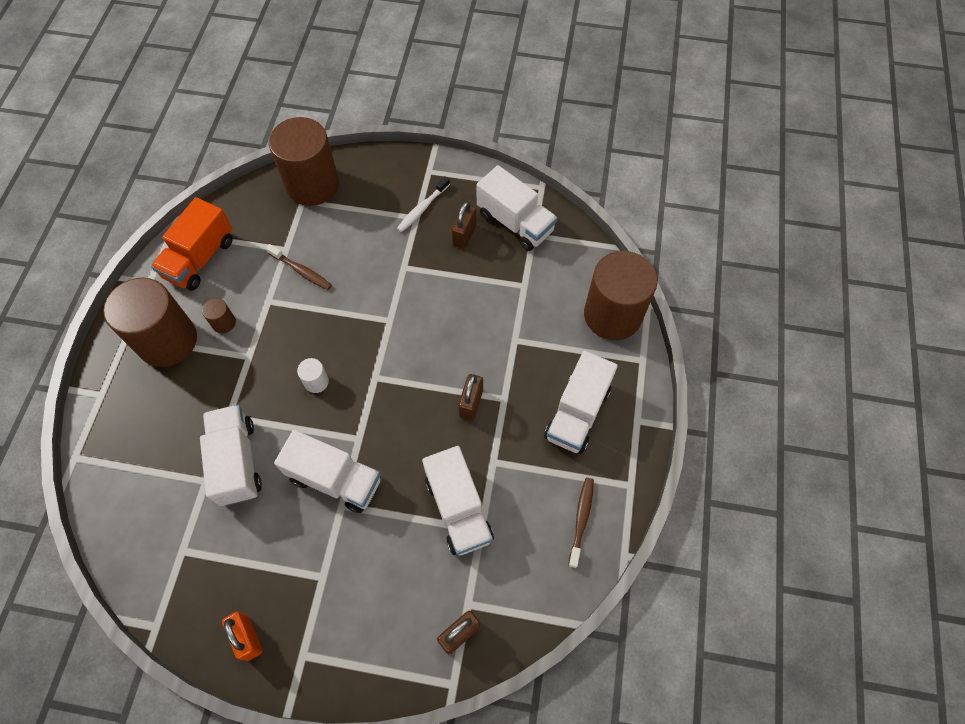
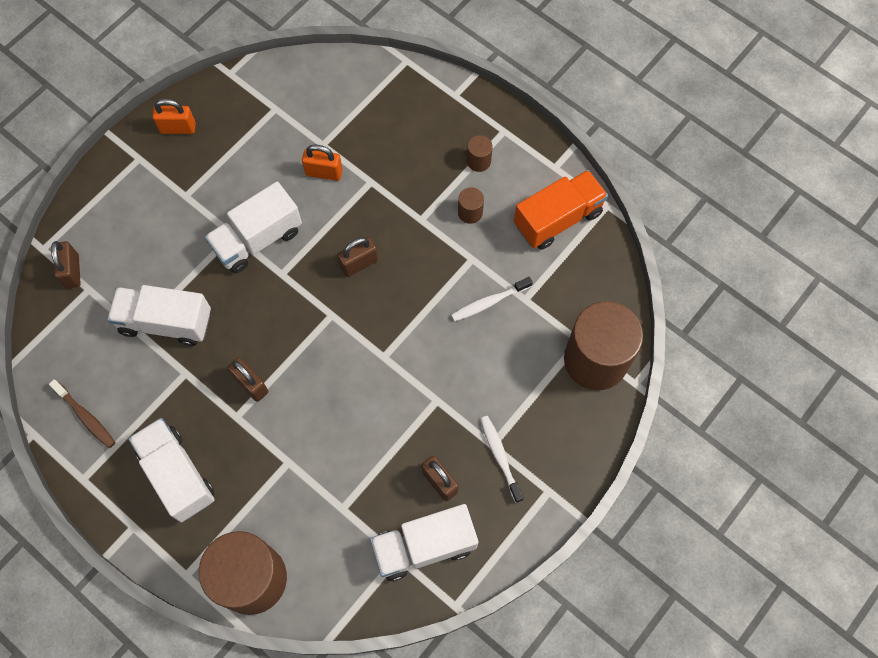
camera: 120 degrees right, 5 degrees up
(167, 341) = (478, 161): brown cylinder -> brown cylinder, size x0.41
(200, 258) = (558, 219): orange truck -> orange truck turned 90 degrees clockwise
(237, 462) = (324, 172): white truck -> orange padlock
(301, 271) = (489, 302): brown toothbrush -> white toothbrush
(316, 382) = (359, 264): white cylinder -> brown padlock

